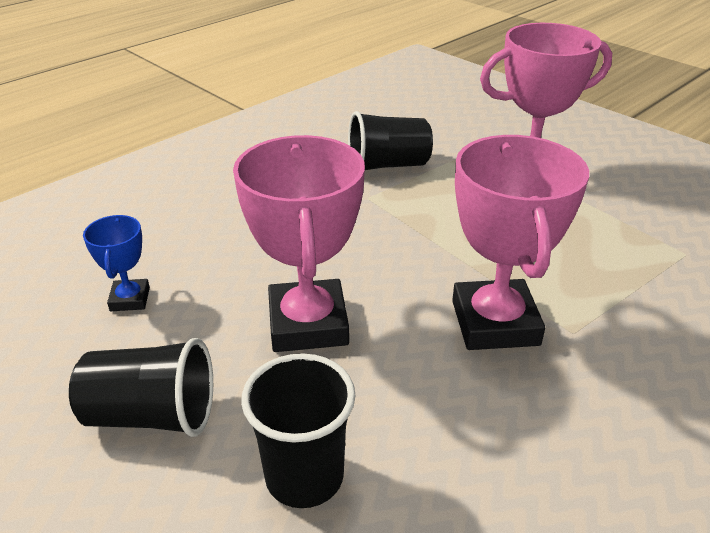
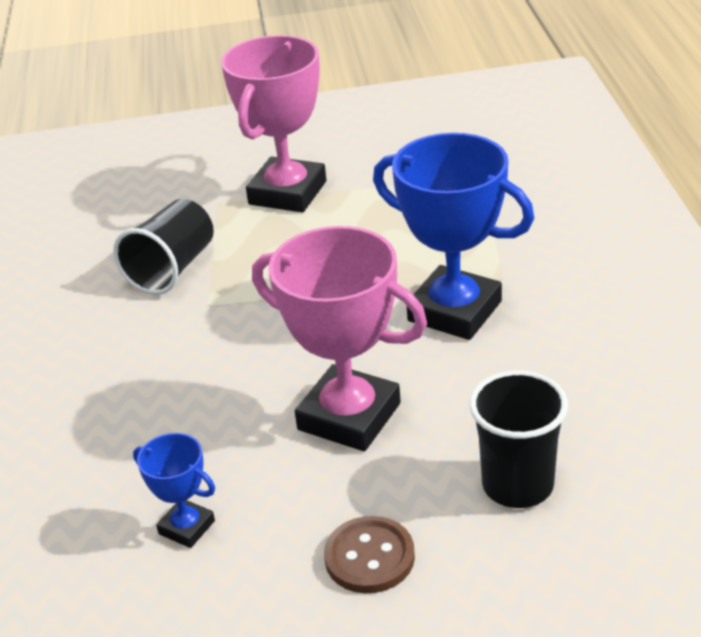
camera: 50 degrees left, 0 degrees up
(152, 415) = (369, 557): black cup -> brown button
(494, 323) = (454, 311): pink trophy -> blue trophy

